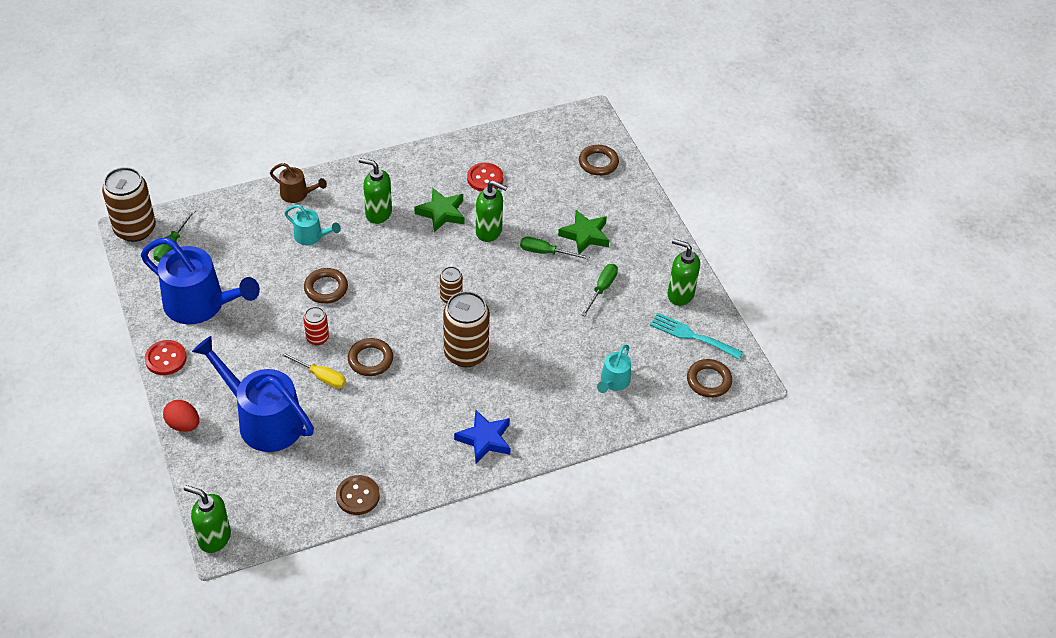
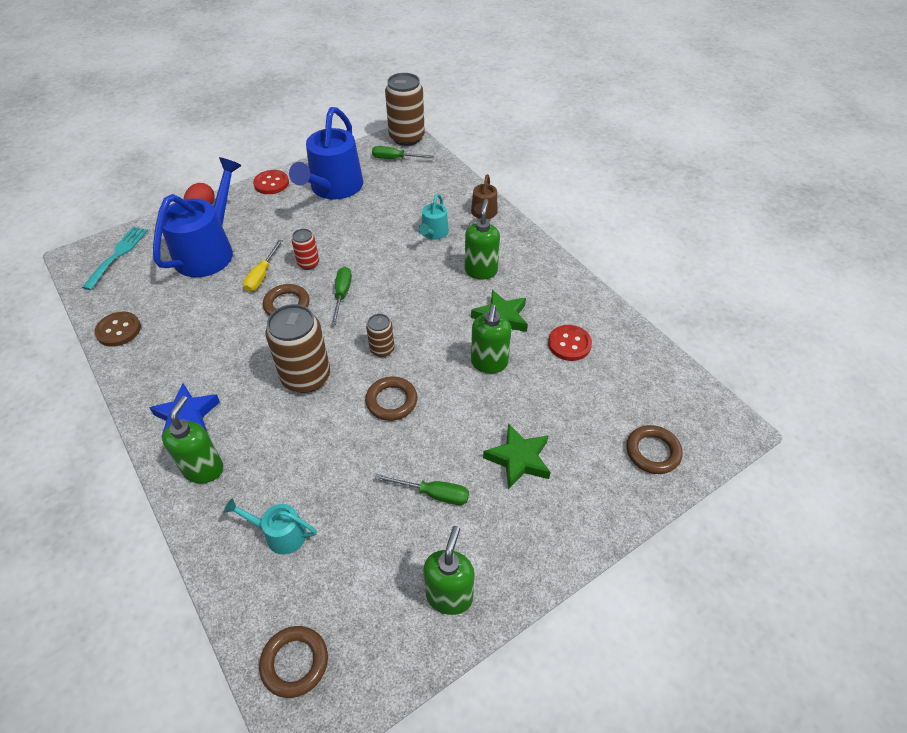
camera: 80 degrees right, 0 degrees up
(214, 538) = (82, 251): green soap dispenser -> green soap dispenser (203, 469)
(326, 288) = (371, 256): brown ring -> brown ring (391, 401)
(545, 252) = (475, 422): green screwdriver -> green screwdriver (342, 294)
(691, 336) = (375, 624): turquoise fork -> turquoise fork (118, 254)

